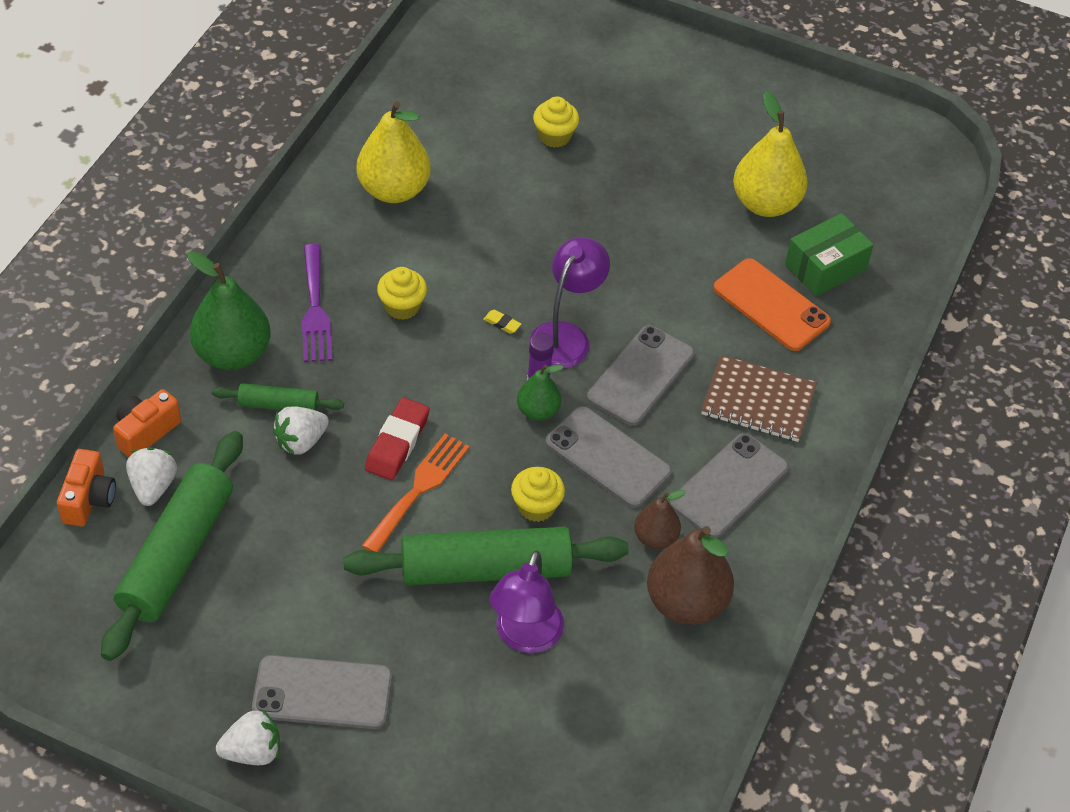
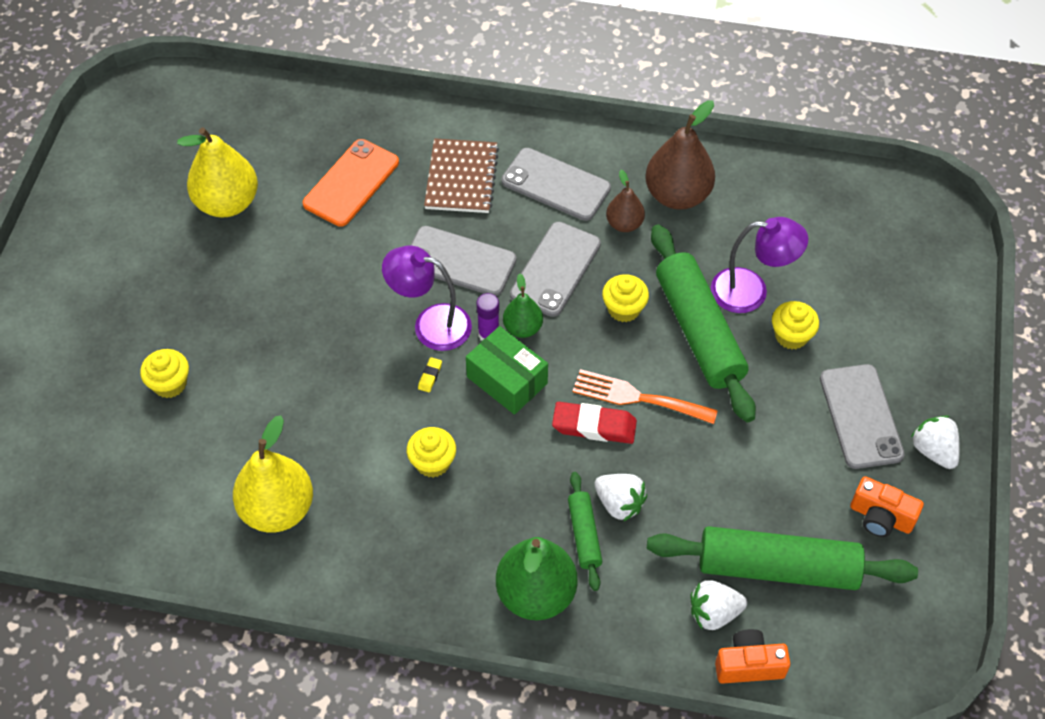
camera: 100 degrees left, 5 degrees up
(145, 432) = (655, 641): orange camera -> orange camera (881, 517)
(315, 309) = (458, 537): purple fork -> none
(451, 658) = (791, 336): none -> yellow cupcake
(825, 267) = (296, 152): green box -> green box (507, 380)

